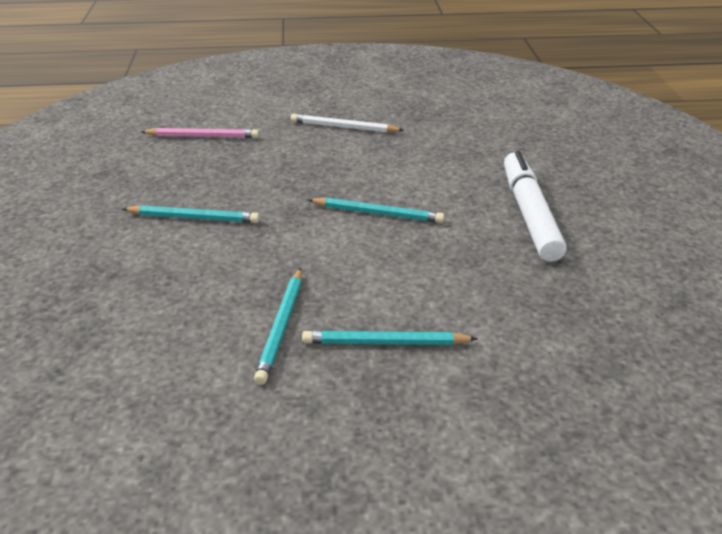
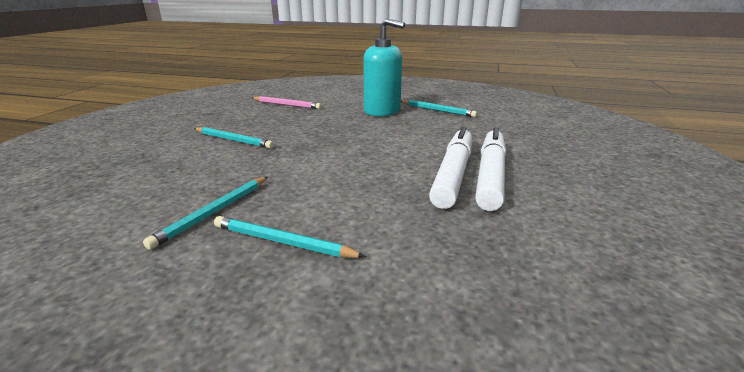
camera: 20 degrees right, 10 degrees down
(344, 127) = (382, 111): white pencil -> turquoise soap dispenser
(377, 213) = (362, 156): turquoise pencil -> turquoise pencil (437, 110)
(492, 220) = (452, 174): none -> white marker

